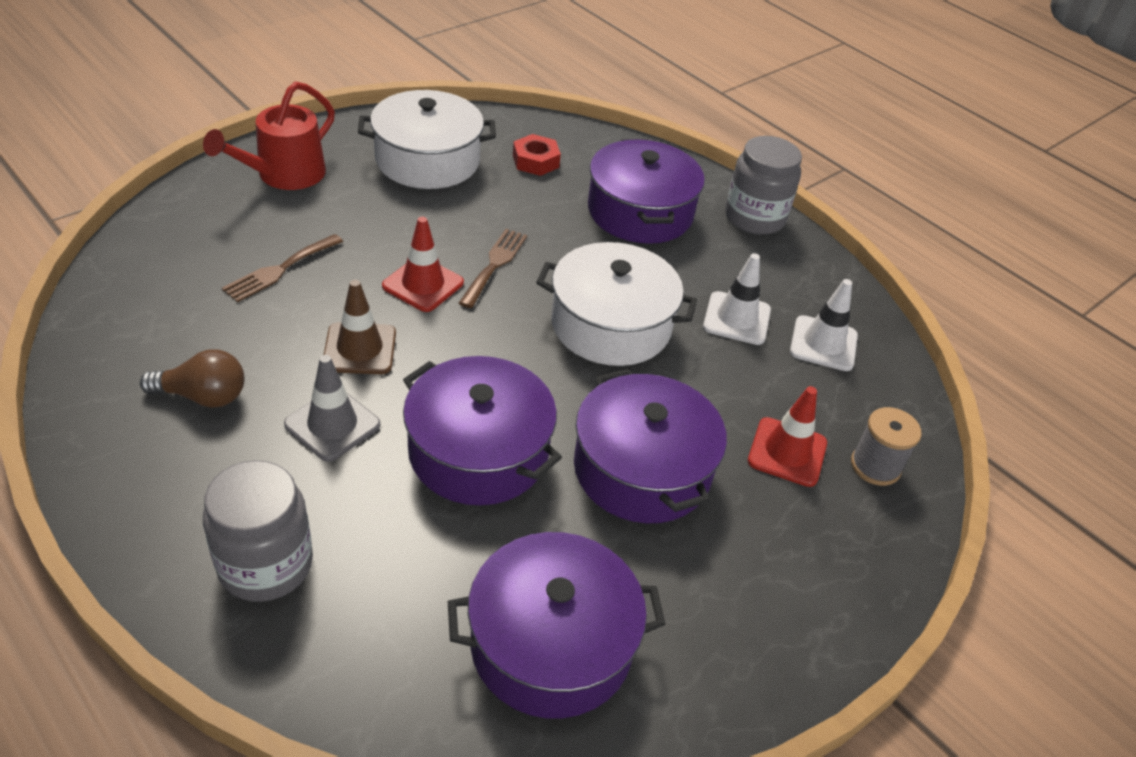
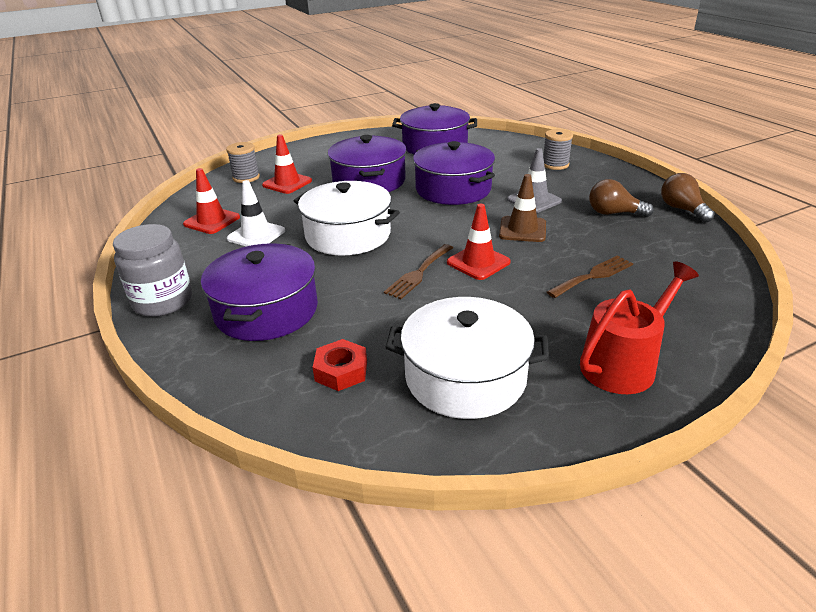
camera: 160 degrees left, 10 degrees down
(78, 414) = (682, 209): none -> brown light bulb
(265, 565) = (555, 165): grey jar -> grey spool
(823, 344) = (212, 221): white traffic cone -> red traffic cone

